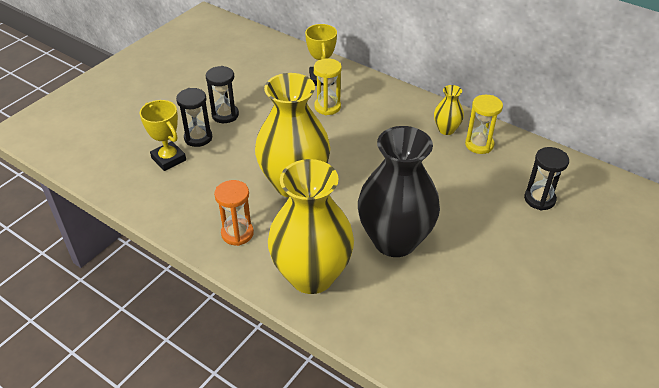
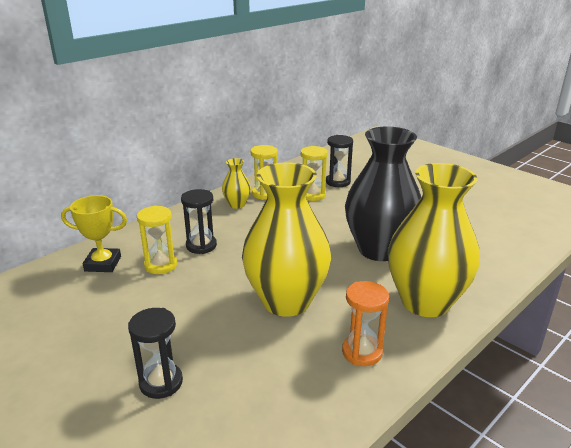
camera: 80 degrees left, 15 degrees down
(168, 159) = (196, 419): yellow trophy -> none
(225, 115) = (123, 351): black hourglass -> black hourglass (201, 246)
(494, 181) = (312, 195): none -> yellow hourglass

